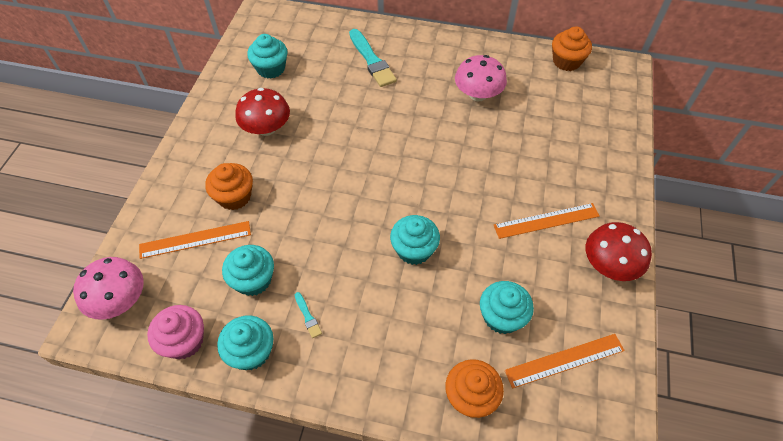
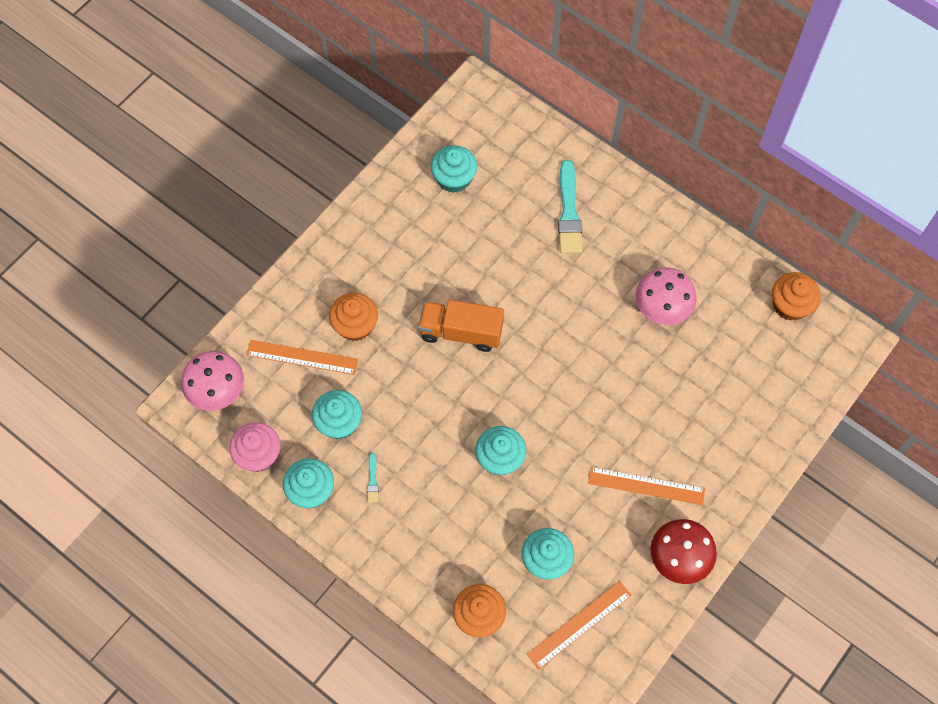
camera: 25 degrees right, 10 degrees up
(266, 128) = (418, 256): red mushroom -> none
(329, 168) = (461, 332): none -> orange truck
(564, 360) = (579, 624): orange ruler -> orange ruler turned 45 degrees counterclockwise

